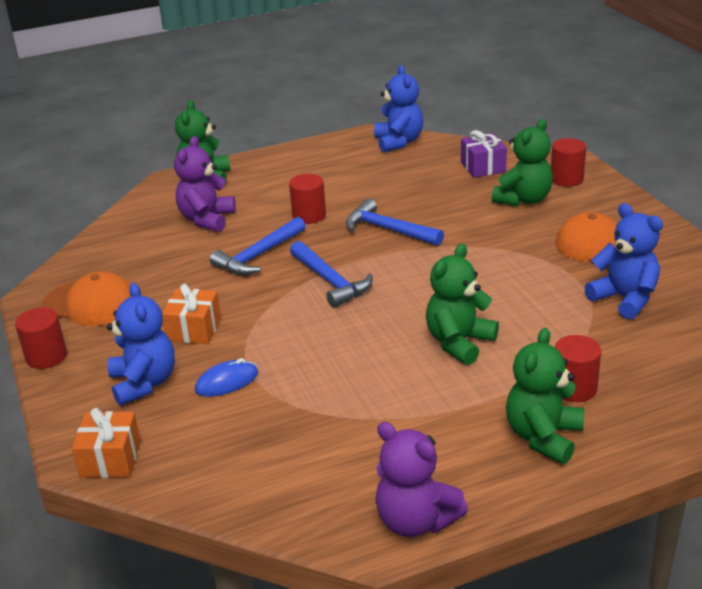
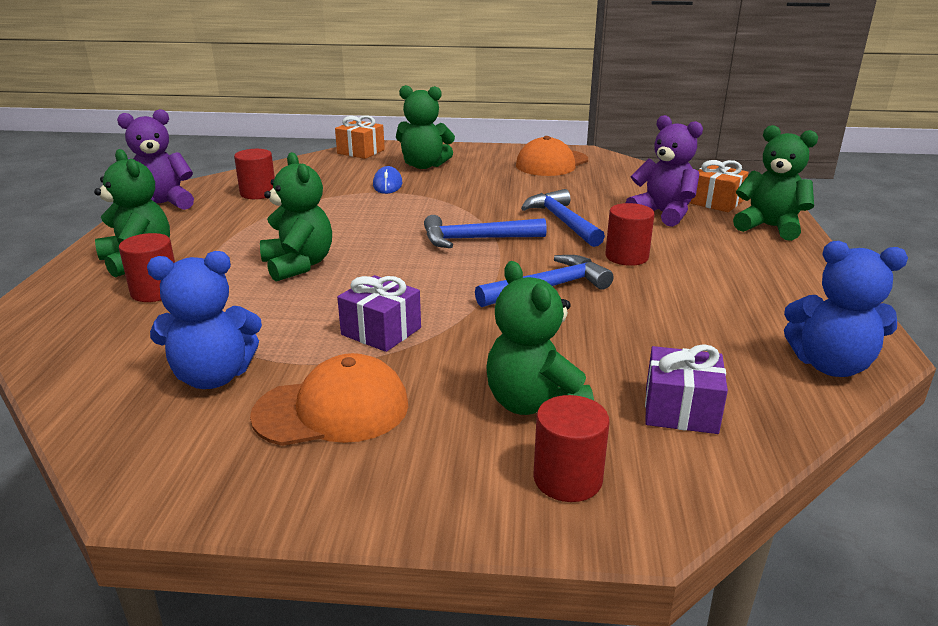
camera: 115 degrees right, 5 degrees down
(46, 357) = (495, 148): red cylinder -> red cylinder (258, 193)
(144, 383) = (424, 165): blue teddy bear -> green teddy bear
(194, 329) = (470, 185): orange gift -> orange gift (715, 202)
(509, 266) = (381, 331): none -> purple gift

